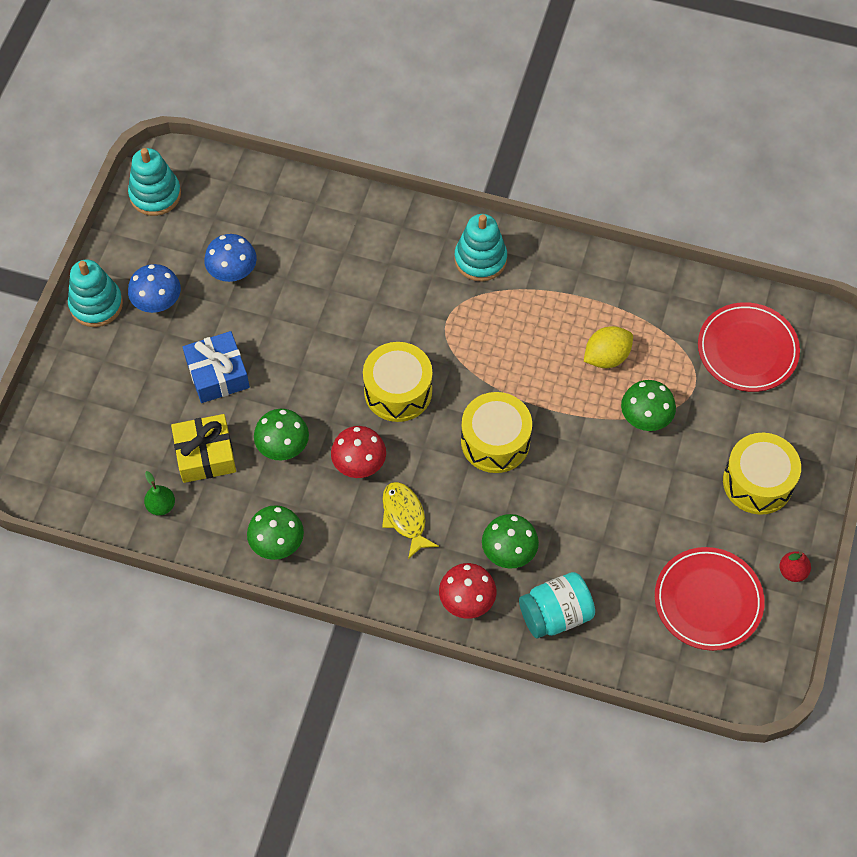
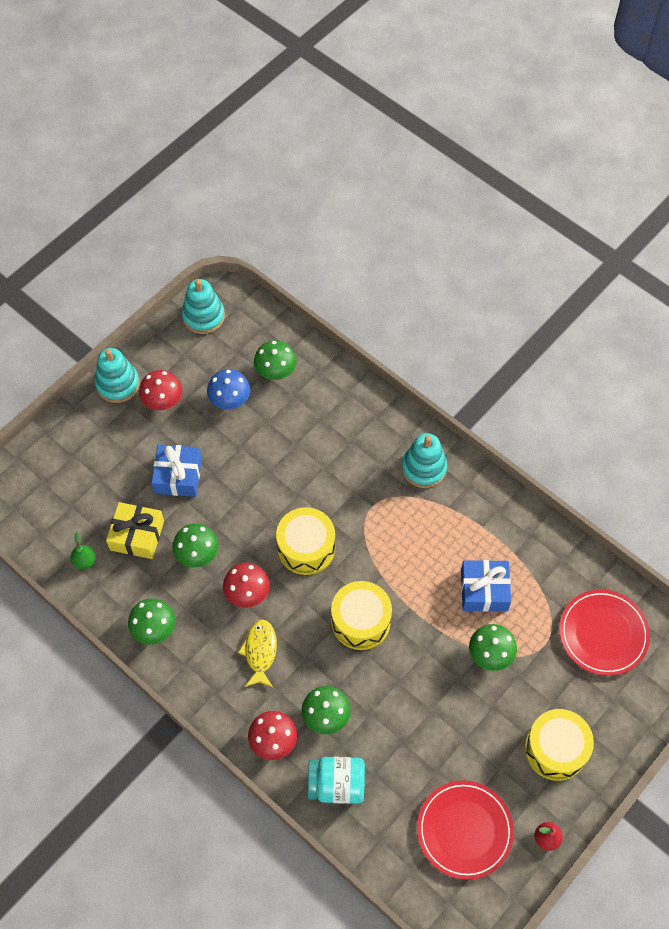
camera: 25 degrees right, 0 degrees up
(157, 302) = (163, 401): blue mushroom -> red mushroom
(267, 222) = (276, 371): none -> green mushroom
(606, 357) = (484, 590): yellow lemon -> blue gift

